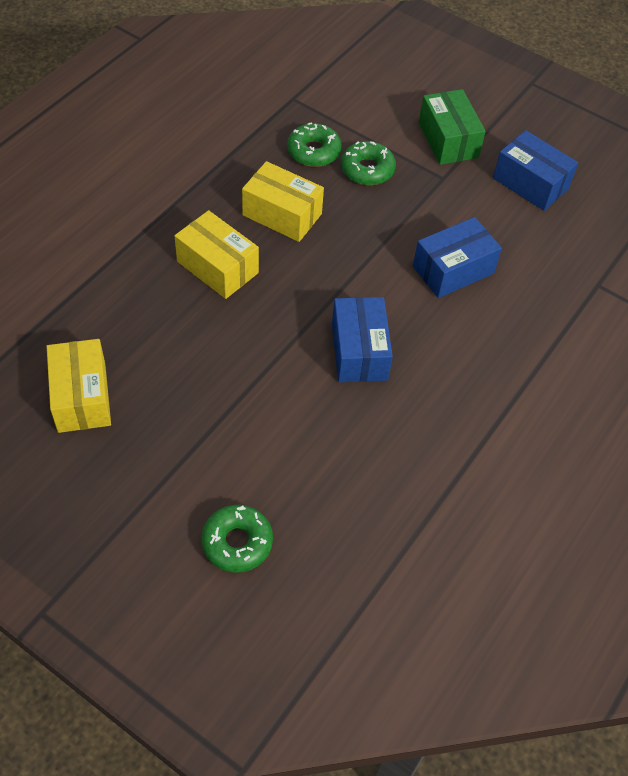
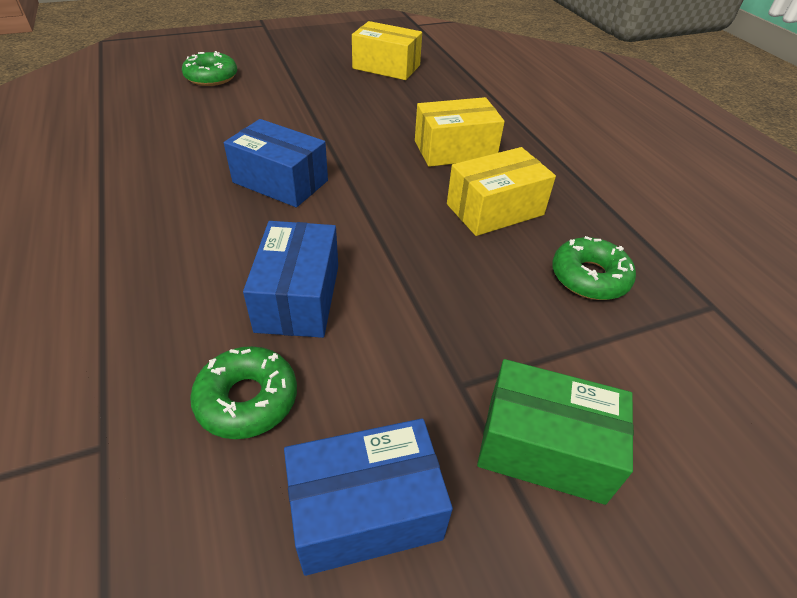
camera: 125 degrees right, 10 degrees down
(367, 169) = (527, 310): green donut -> green donut (247, 399)

